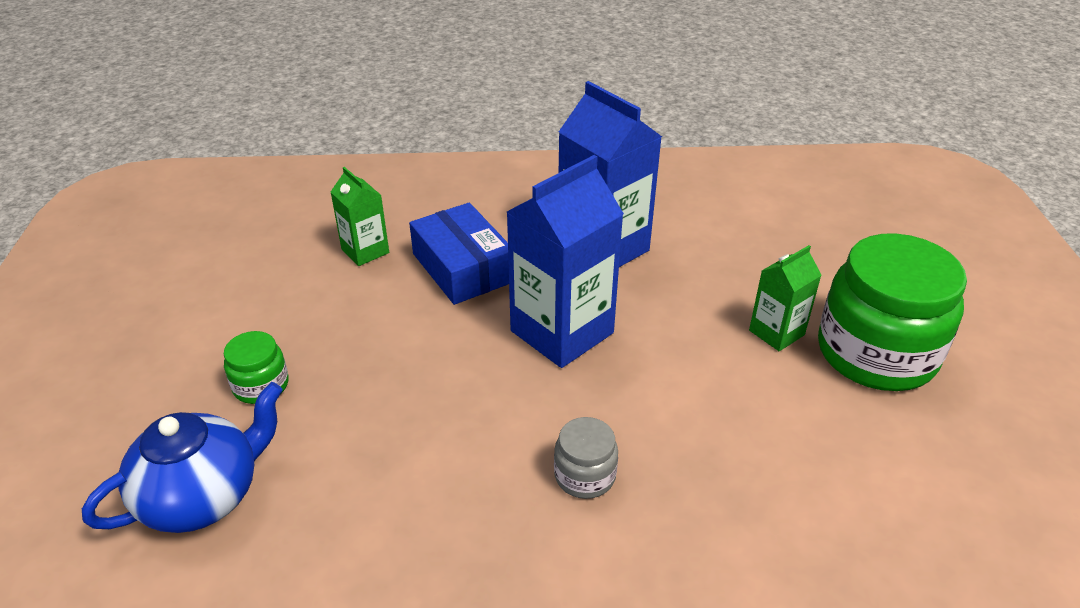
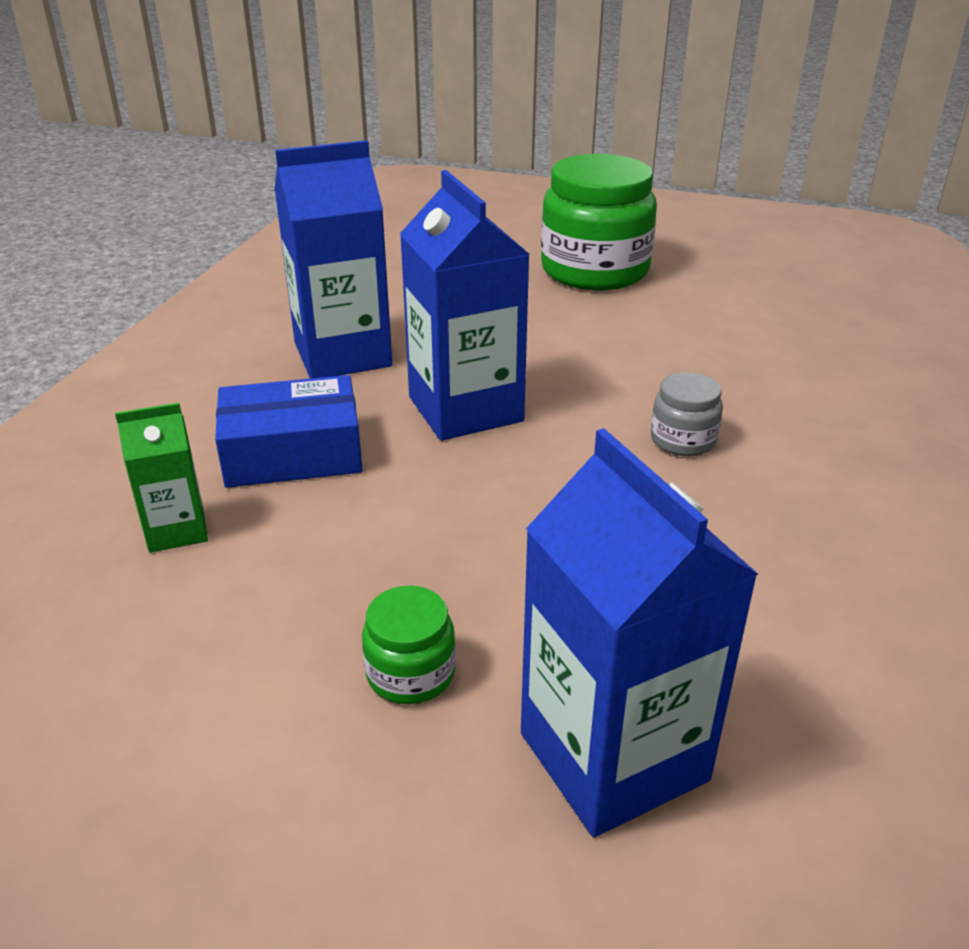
camera: 70 degrees left, 5 degrees down
(203, 496) = (613, 756): blue teapot -> blue carton
(776, 332) = (543, 302): green carton -> none

